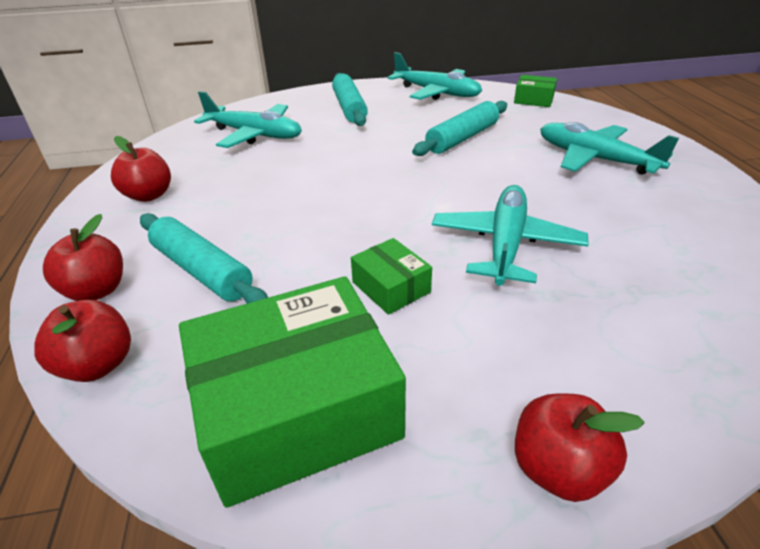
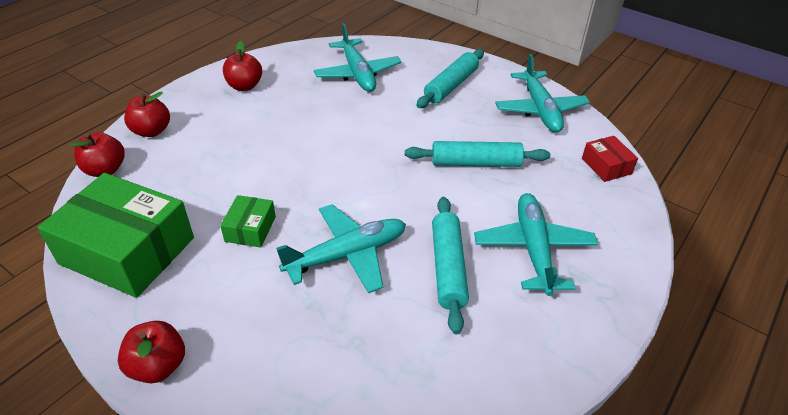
camera: 45 degrees right, 5 degrees up
(202, 270) = (198, 152): turquoise rolling pin -> turquoise rolling pin (448, 268)
(533, 100) = (606, 166): green box -> red box

